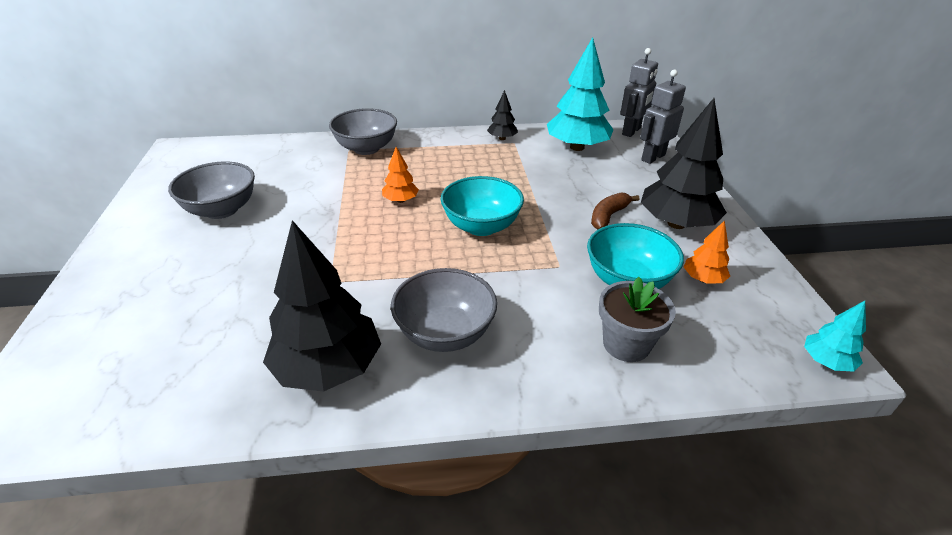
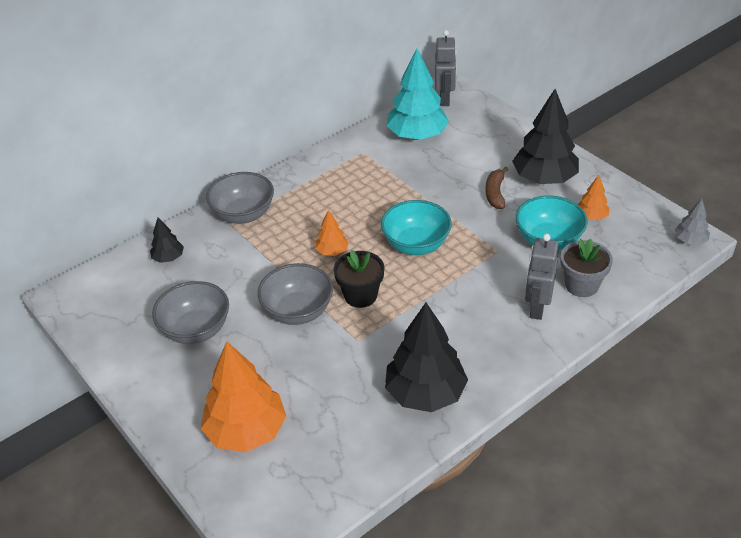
camera: 30 degrees left, 5 degrees up
(138, 309) = (246, 431): none -> orange tree
(381, 245) = (360, 295): none -> black flower pot
(445, 333) = (472, 334): grey bowl -> grey bowl (298, 311)
(502, 138) = (348, 152): black tree -> black tree (168, 258)
(653, 157) = (482, 121): grey robot -> grey robot (537, 307)
(826, 361) = (690, 240): turquoise tree -> grey tree

